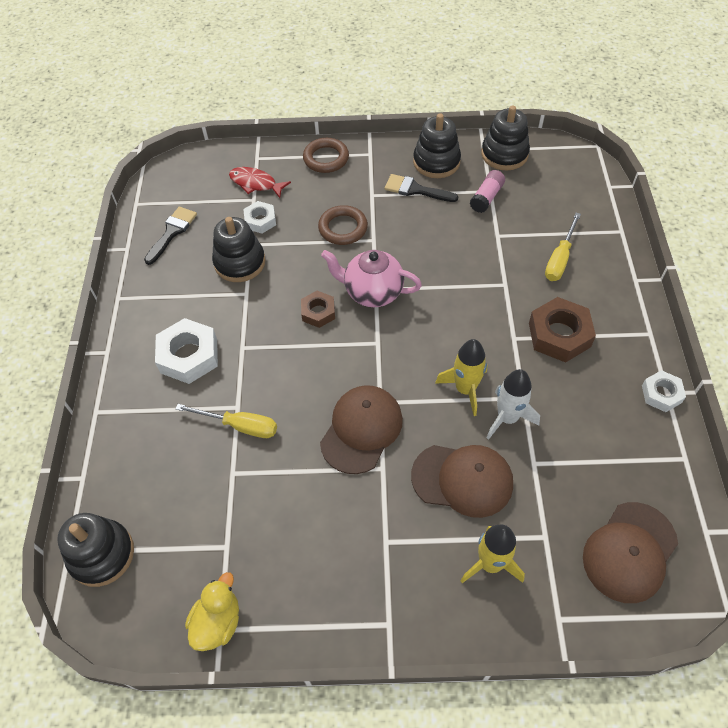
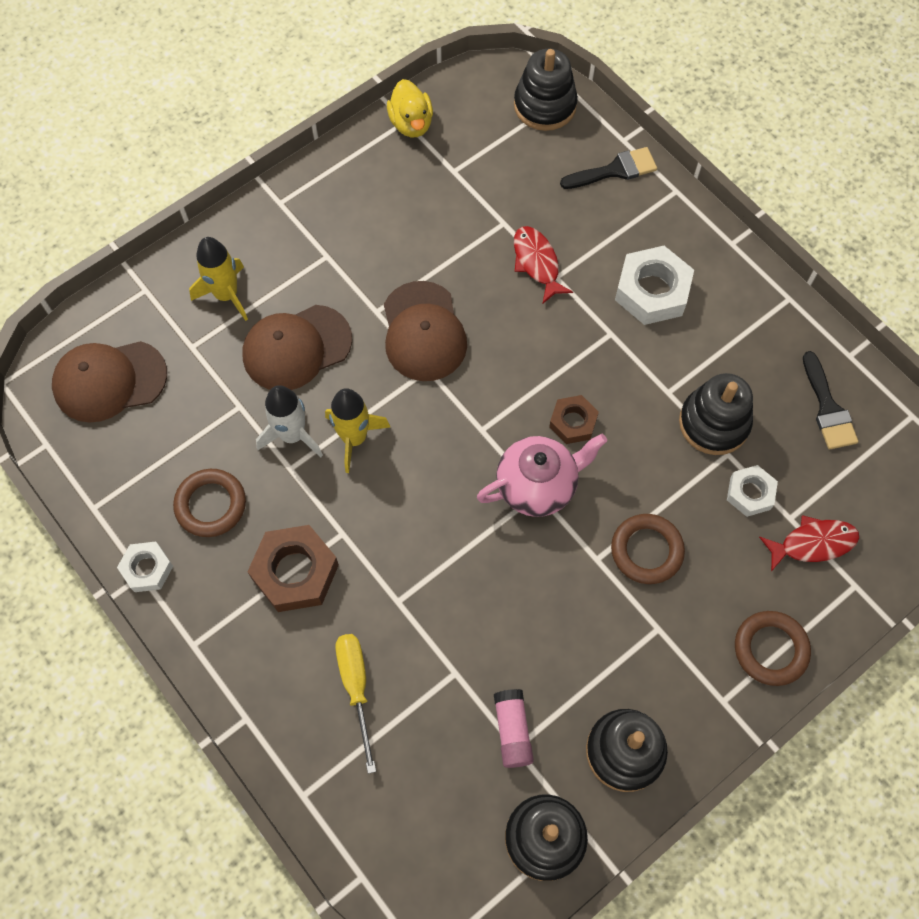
camera: 140 degrees right, 10 degrees up
(240, 426) = (537, 263): yellow screwdriver -> red fish
(415, 190) = (612, 678): black brush -> black brush (615, 170)
(594, 407) = (211, 505): none -> brown ring
(629, 552) = (109, 381): brown cap -> brown cap turned 105 degrees counterclockwise

